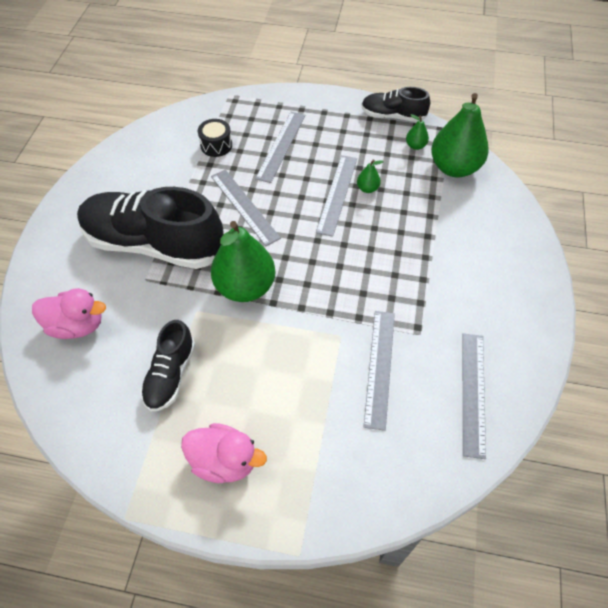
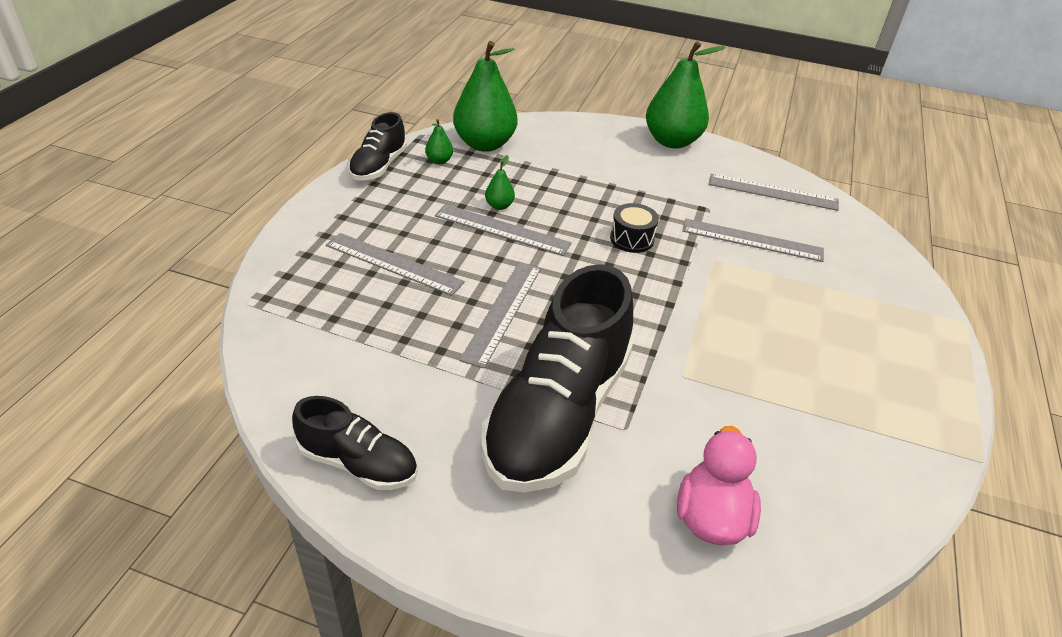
camera: 85 degrees left, 15 degrees down
(170, 375) = (783, 408): black shoe -> black shoe (358, 463)
(216, 145) = (363, 328): black drum -> black drum (632, 239)
(224, 461) = (887, 367): pink duck -> none
(244, 206) = (502, 311): grey ruler -> grey ruler turned 45 degrees counterclockwise
(245, 287) = (644, 326): green pear -> green pear (672, 141)

